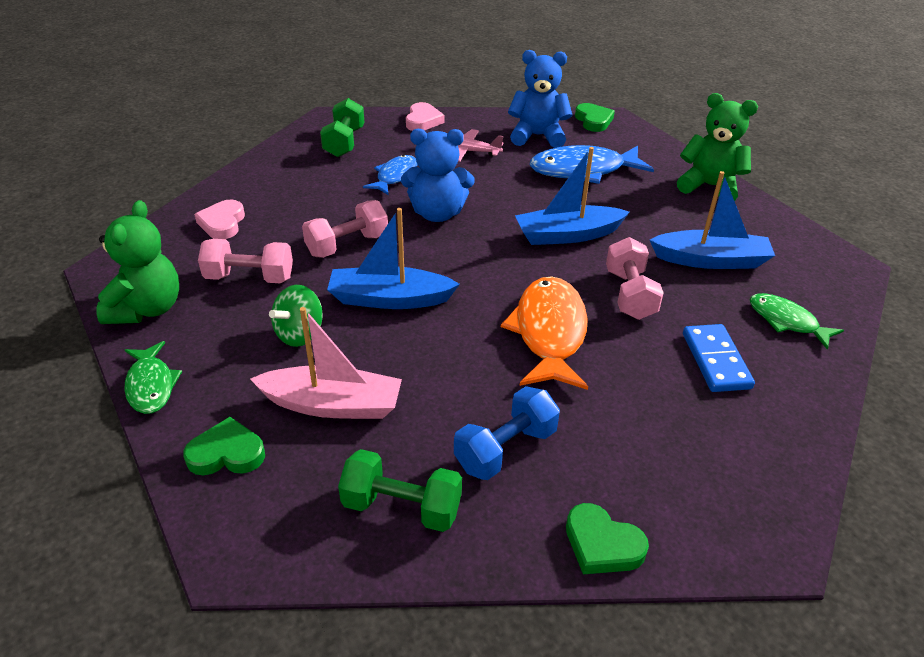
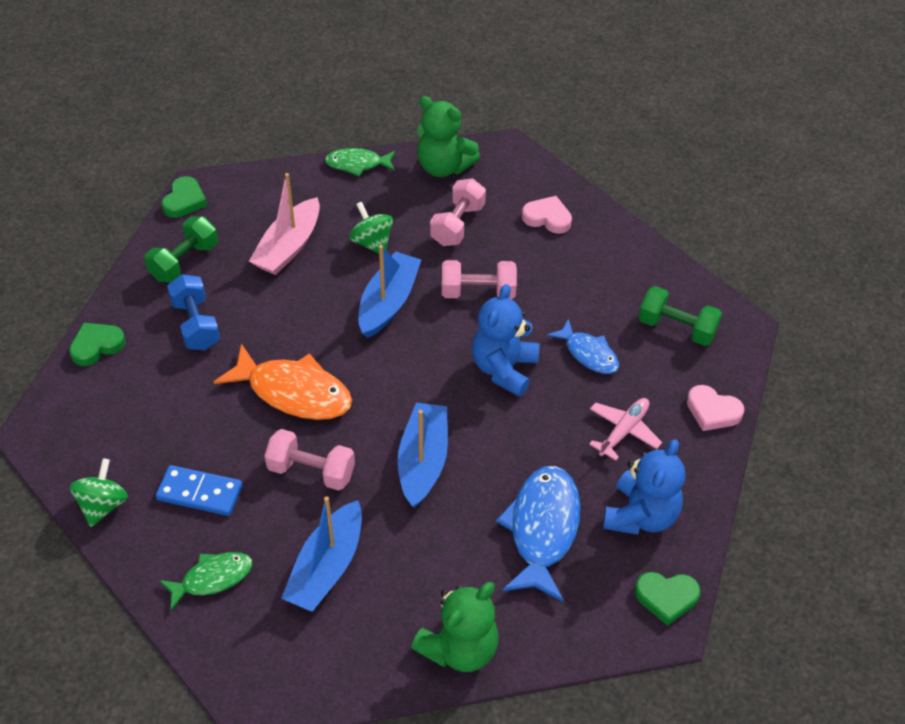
camera: 110 degrees right, 10 degrees up
(227, 453) = (275, 192): green heart -> green heart (184, 201)
(347, 245) = (478, 292): pink dumbbell -> pink dumbbell turned 75 degrees counterclockwise
(796, 431) = (103, 505): none -> green spinning top

